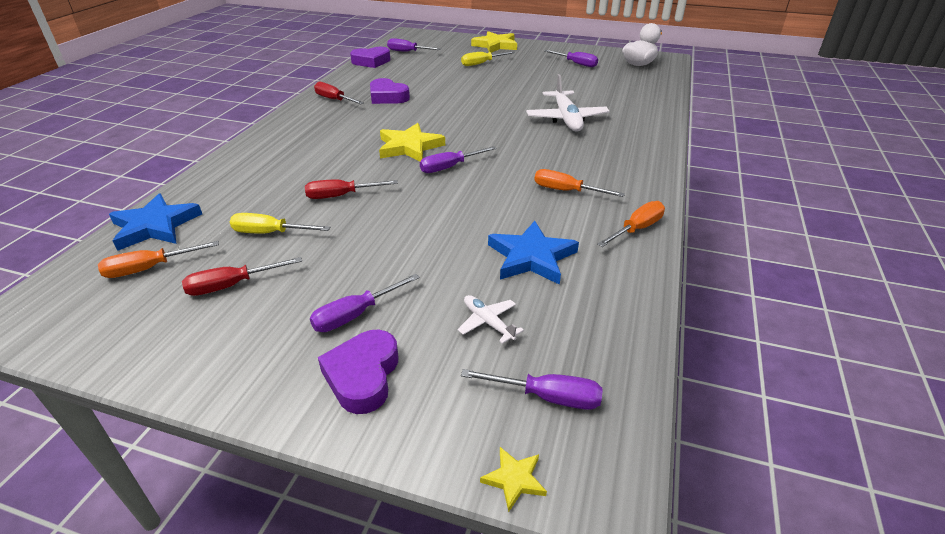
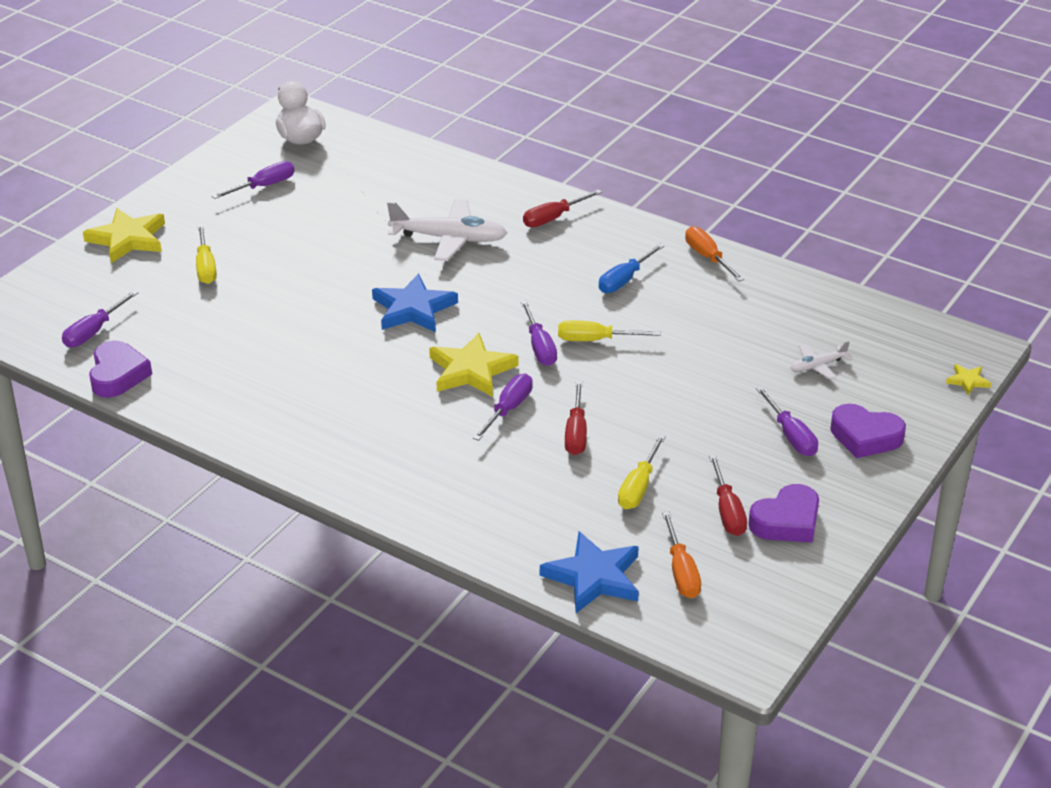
camera: 75 degrees left, 0 degrees up
(334, 100) = (272, 424): red screwdriver -> red screwdriver (553, 218)
(387, 97) = (291, 372): purple heart -> purple heart (786, 521)
(470, 188) = (595, 340): none -> yellow screwdriver
(531, 257) = (734, 326): blue star -> blue star (413, 309)
(547, 397) = (902, 353): purple screwdriver -> purple screwdriver (508, 409)
(566, 191) = (624, 280): orange screwdriver -> blue screwdriver

